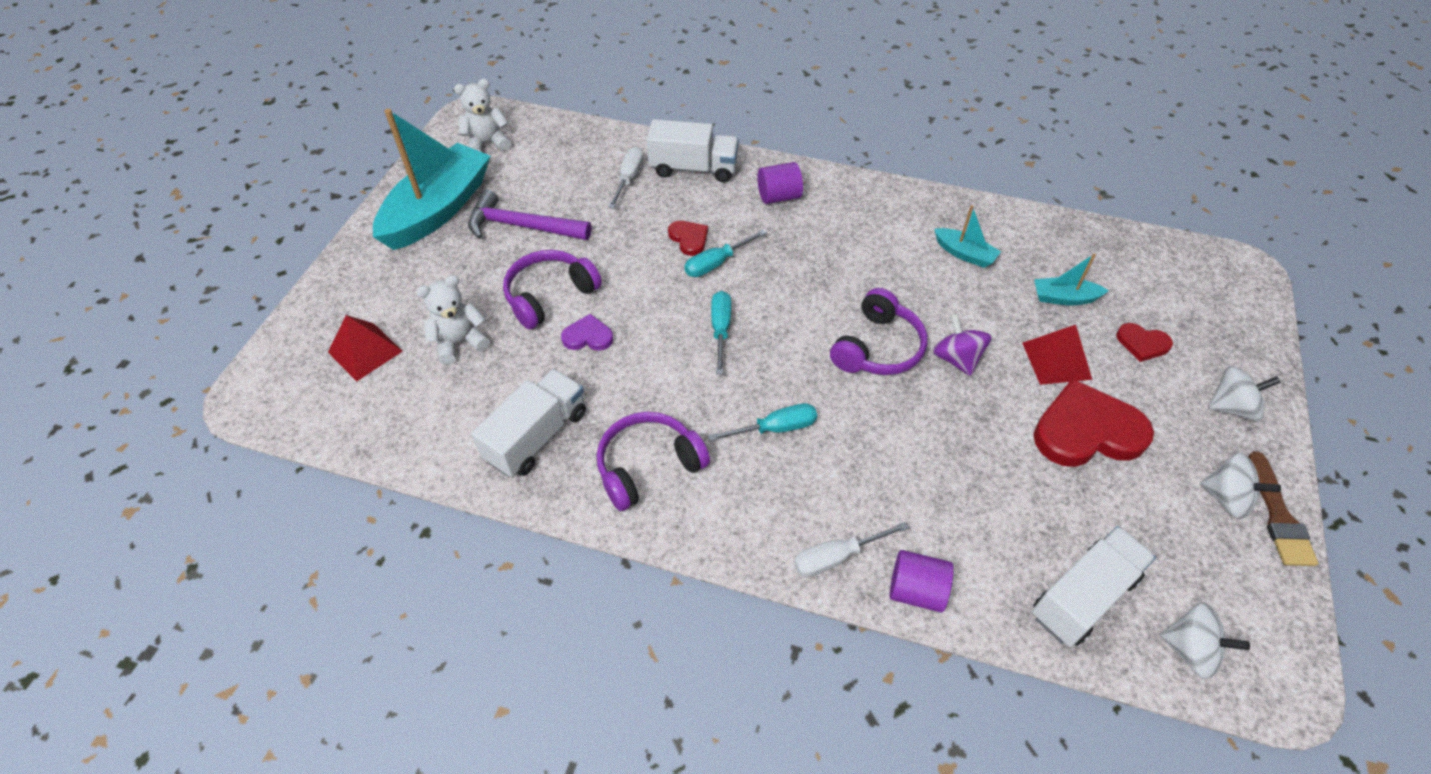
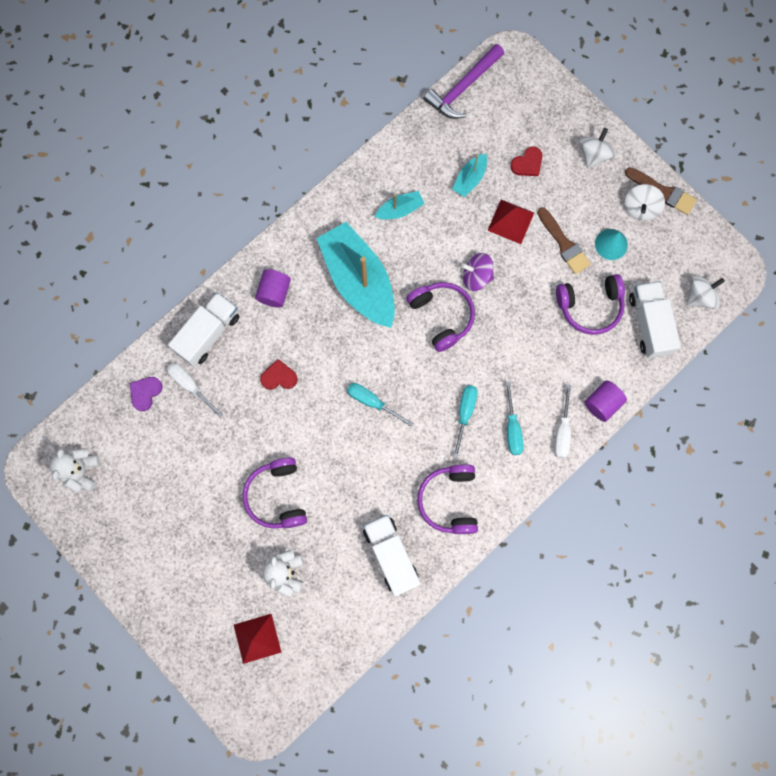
camera: 60 degrees left, 25 degrees up
(438, 209) = (139, 538): turquoise boat -> turquoise boat (358, 280)
(522, 226) = (196, 485): purple hammer -> purple hammer (463, 88)
(588, 336) = (329, 488): purple heart -> purple heart (145, 393)
(716, 263) = (313, 372): turquoise screwdriver -> turquoise screwdriver (512, 428)
(1036, 504) = (590, 306): none -> purple headphones
(1087, 431) = (564, 244): red heart -> brown brush
(1142, 487) = (611, 244): none -> turquoise cone
(1226, 498) = (640, 208): white spinning top -> white spinning top turned 135 degrees clockwise

